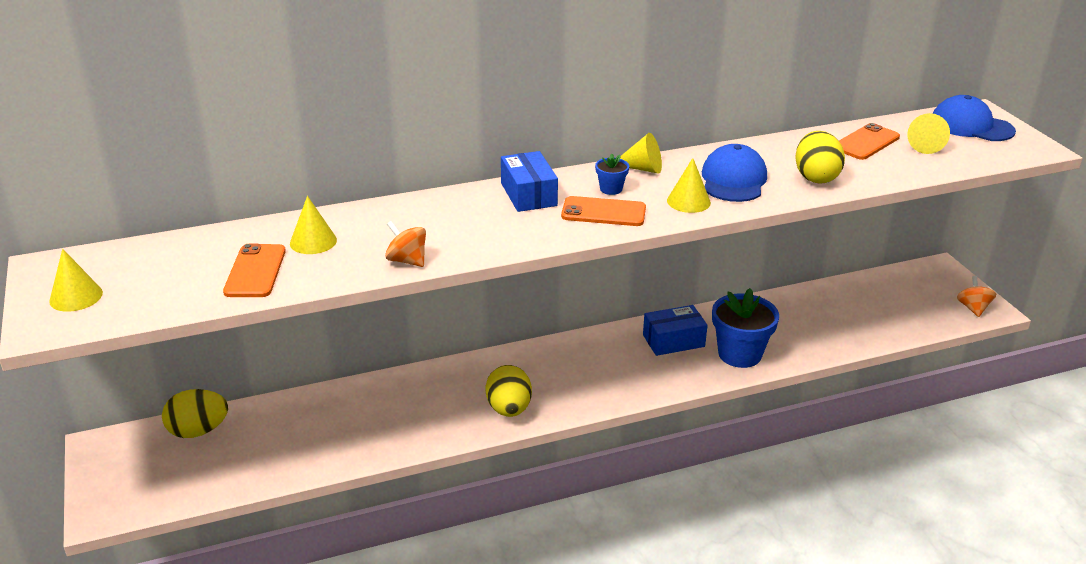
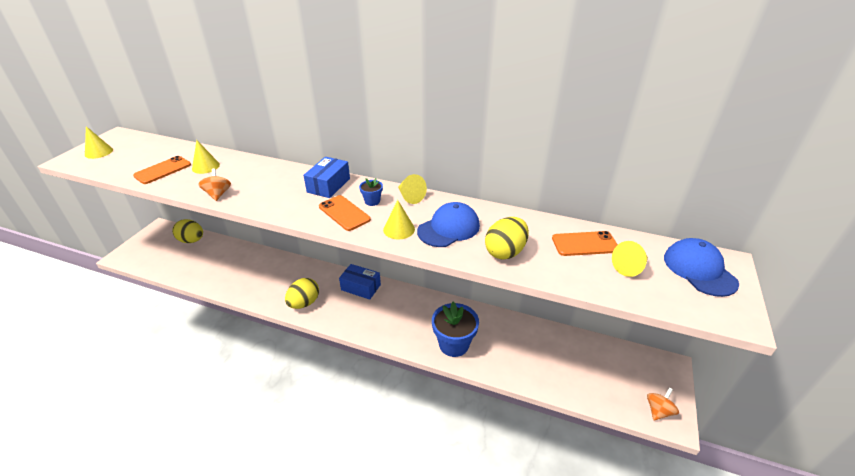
camera: 40 degrees right, 5 degrees up
(673, 341) = (429, 314): blue box -> blue box (361, 287)

